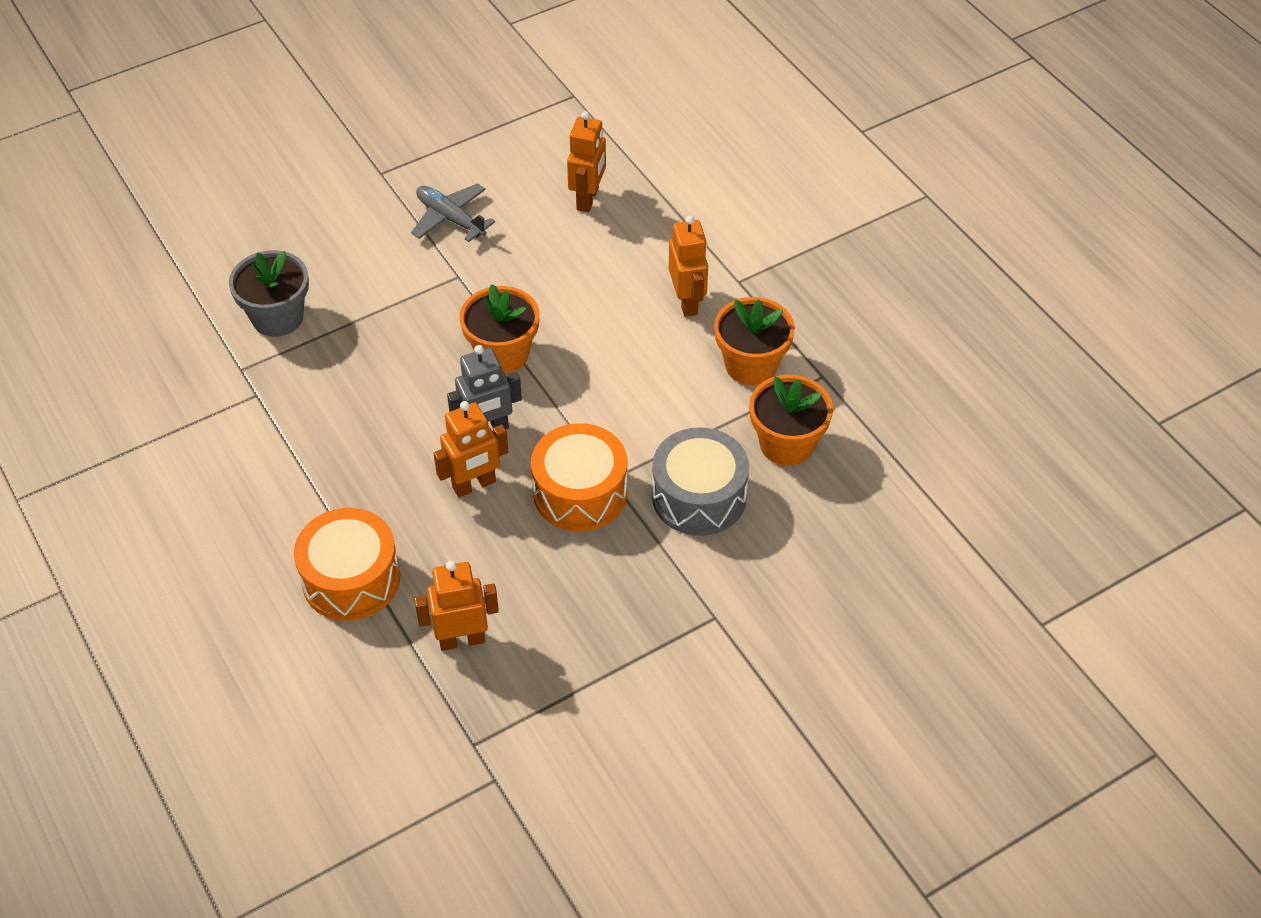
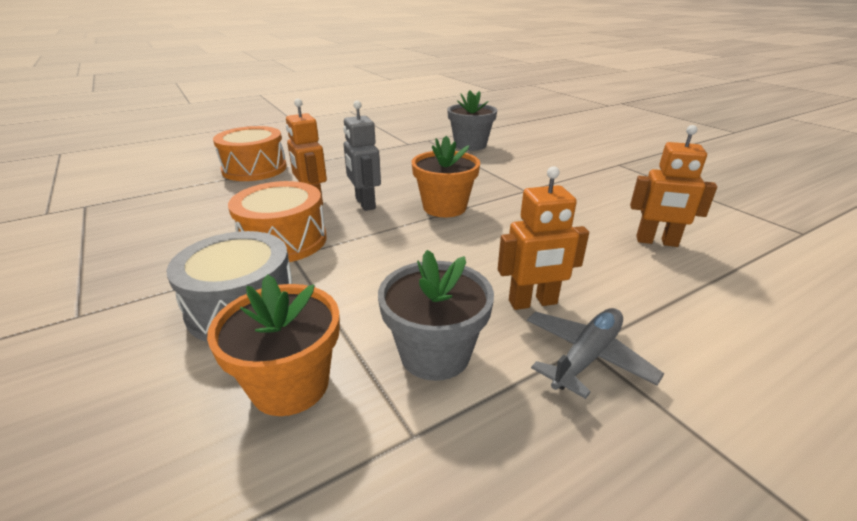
camera: 90 degrees right, 20 degrees down
(450, 218) = (587, 186): grey plane -> grey plane (586, 356)
(462, 639) = (176, 200): orange robot -> none
(751, 365) = (435, 354): orange flower pot -> grey flower pot

